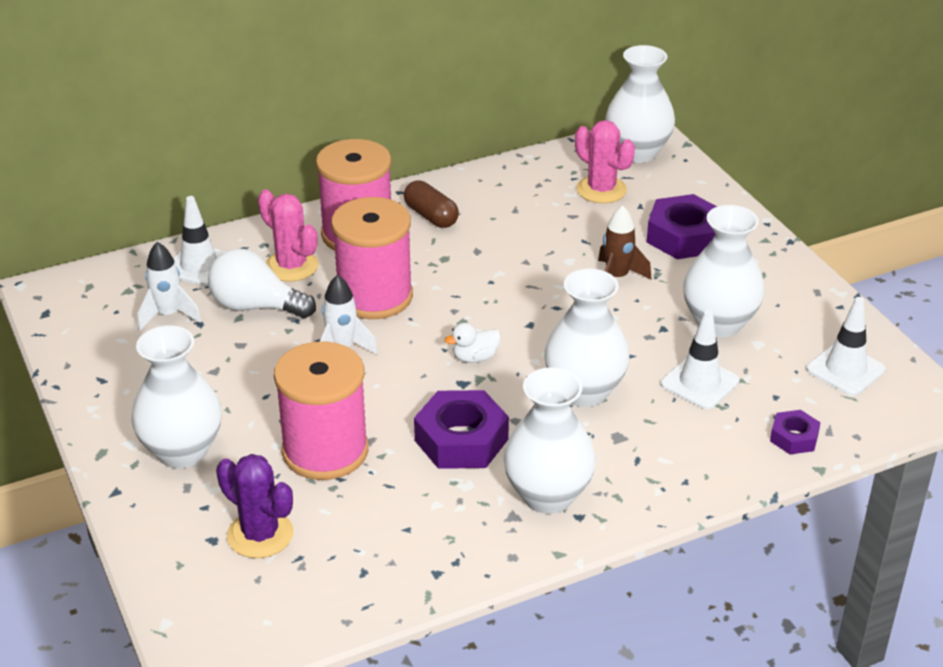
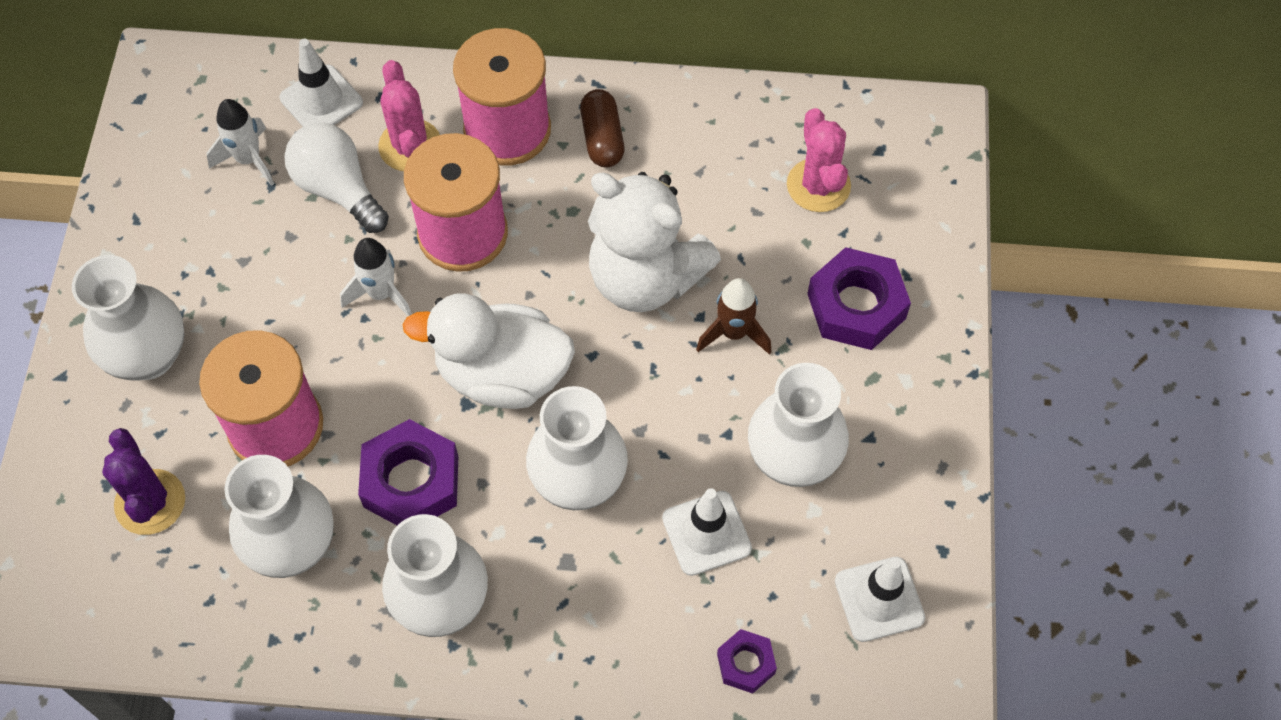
camera: 30 degrees right, 25 degrees up
(475, 357) = (502, 374): white duck -> white duck, size x2.39
(529, 273) = (645, 277): none -> white teddy bear
(637, 152) = (905, 143): white vase -> white vase (292, 545)

